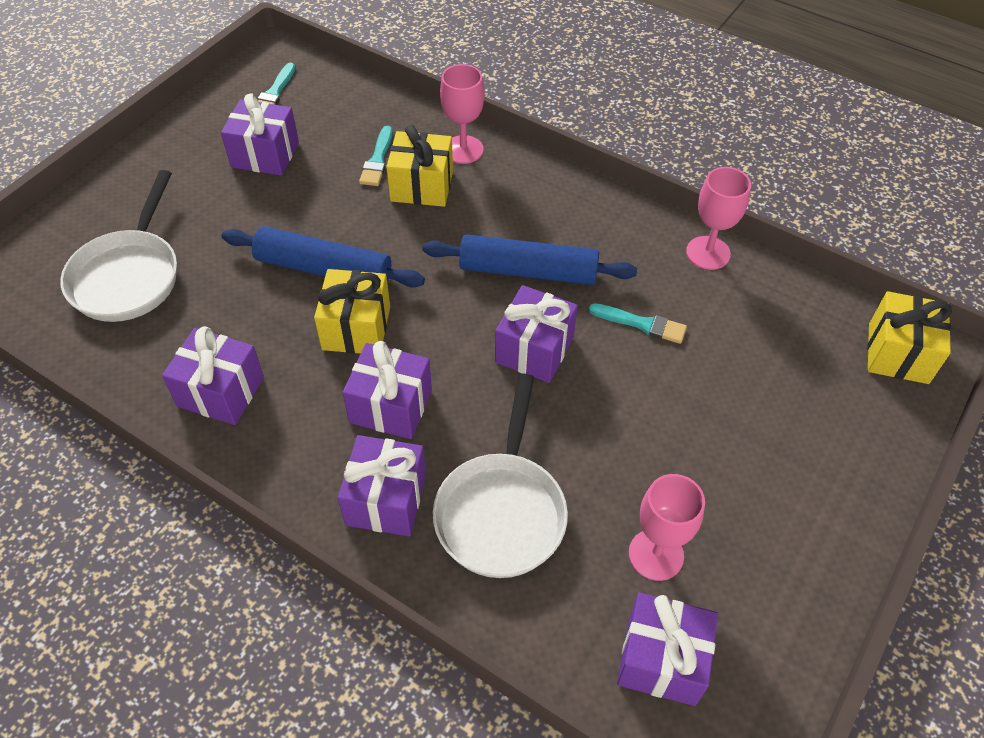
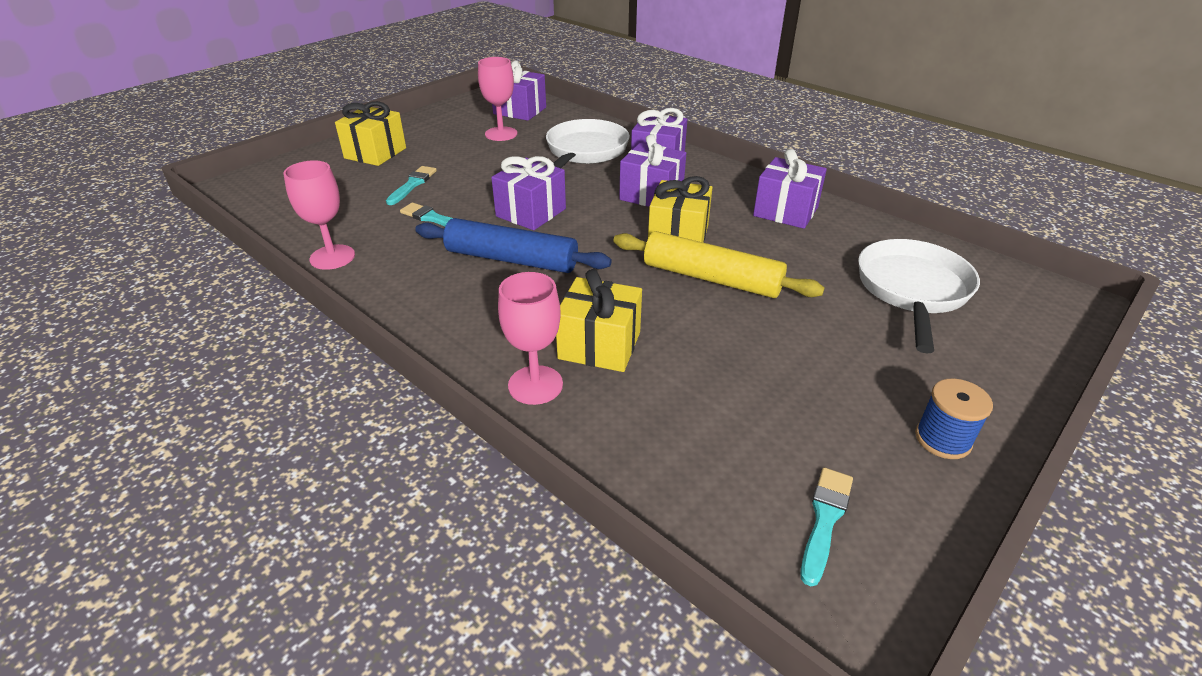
camera: 170 degrees left, 15 degrees down
(179, 143) = (942, 439): none -> blue spool
(265, 155) = (808, 407): purple gift -> none
(324, 269) = (711, 278): blue rolling pin -> yellow rolling pin
(377, 160) = (652, 383): turquoise brush -> turquoise brush (412, 184)
(898, 353) = (254, 189): yellow gift -> yellow gift (375, 153)

